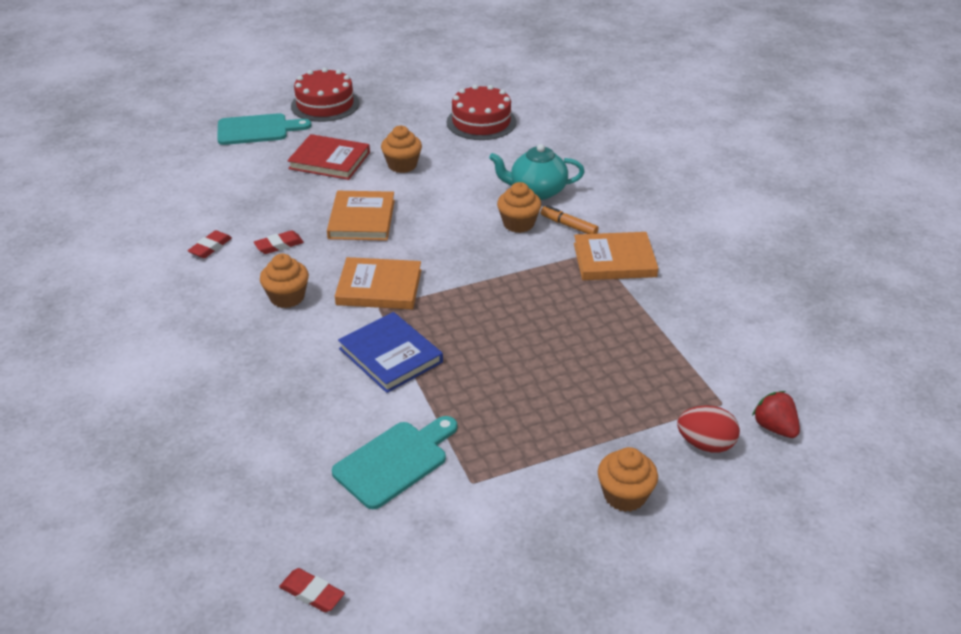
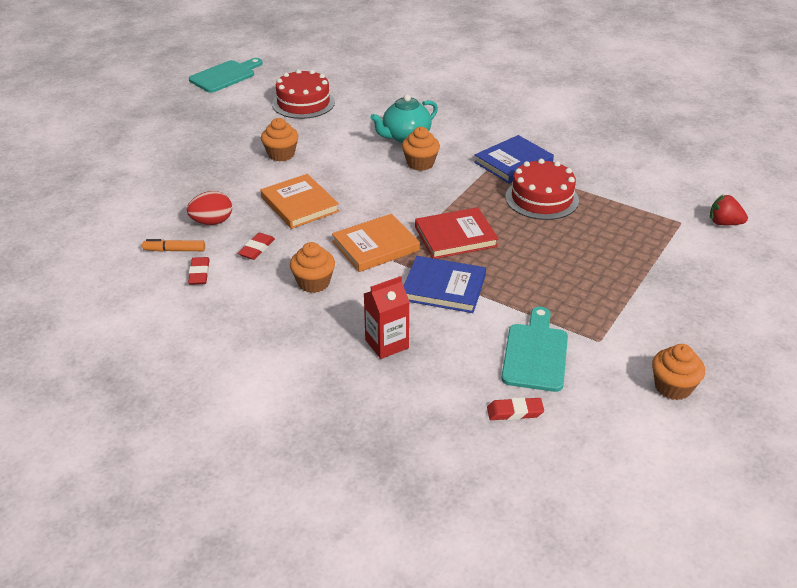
camera: 35 degrees left, 0 degrees up
(257, 130) = (119, 170): turquoise cutting board -> turquoise cutting board (225, 76)
(278, 383) = (386, 344): none -> red carton
(312, 593) = (589, 463): red eraser -> red eraser (515, 412)
(325, 104) = (155, 131): red cake -> red cake (541, 198)
(329, 160) = (216, 172): red book -> red book (455, 236)
(568, 225) = (456, 152): orange marker -> orange marker (174, 250)
(614, 260) = (513, 162): orange book -> blue book
(624, 495) = (694, 302): orange cupcake -> orange cupcake (673, 387)
(705, 444) = (701, 250): red egg -> red egg (212, 222)

